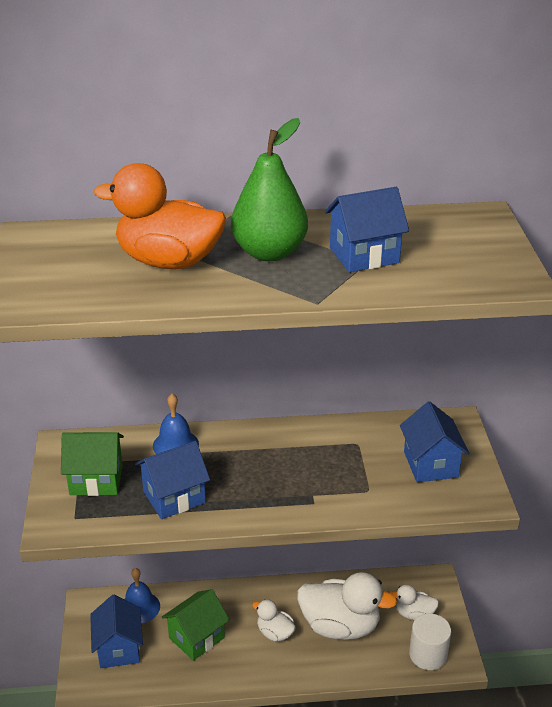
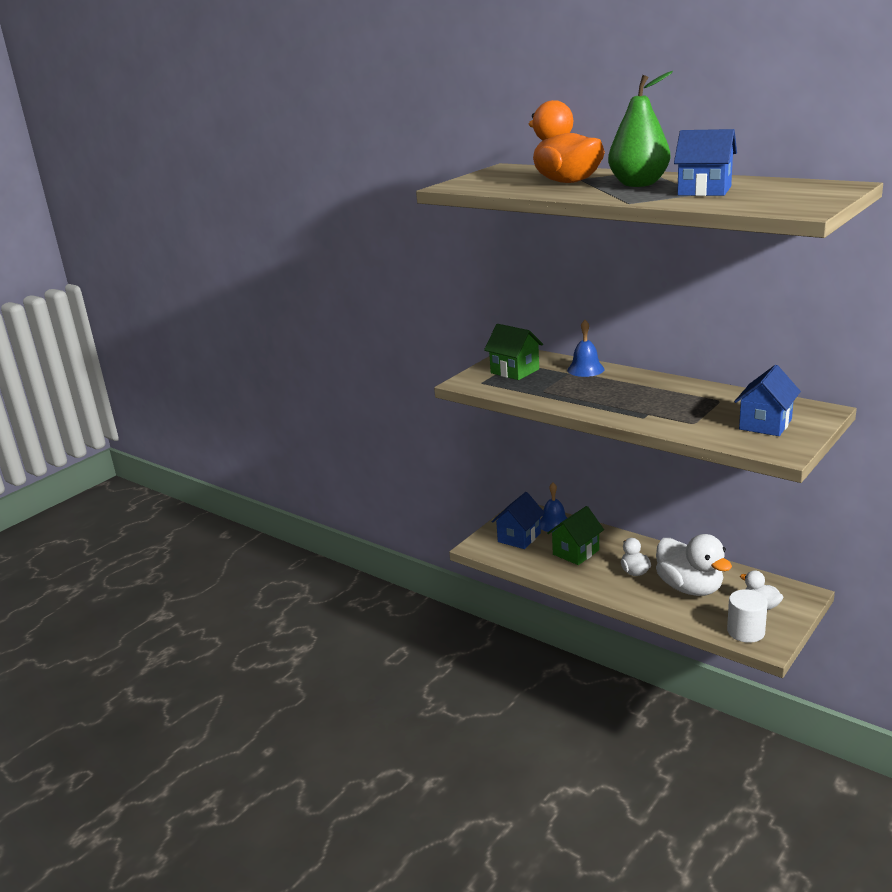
camera: 45 degrees right, 10 degrees down
(174, 497) = (552, 390): blue house -> none
(196, 637) = (576, 552): green house -> green house turned 45 degrees counterclockwise

